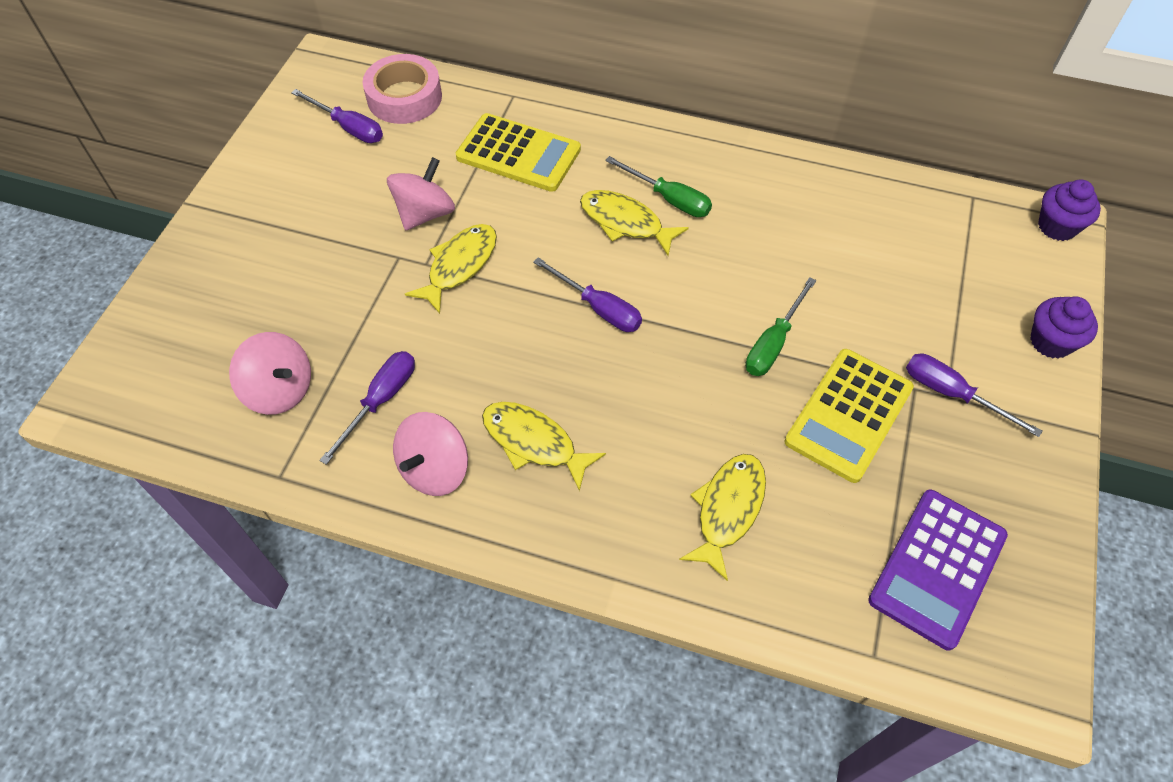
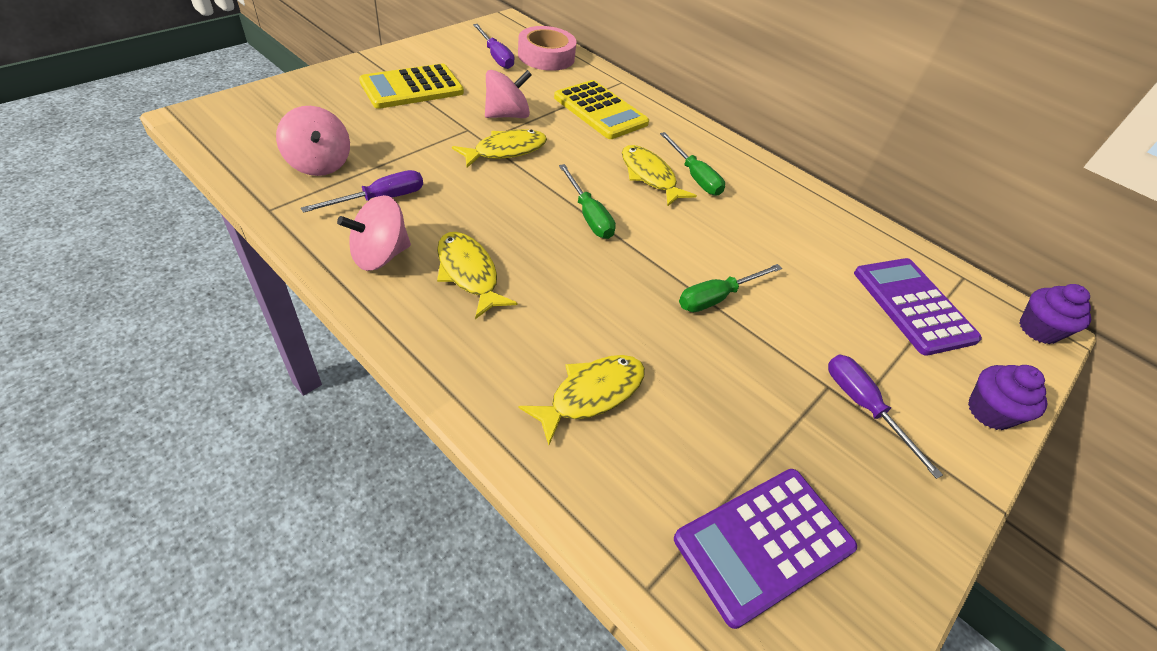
camera: 20 degrees right, 10 degrees down
(598, 308) = (588, 215): purple screwdriver -> green screwdriver
(848, 415) = (752, 377): yellow calculator -> yellow calculator (412, 87)
(944, 257) = (913, 306): none -> purple calculator

